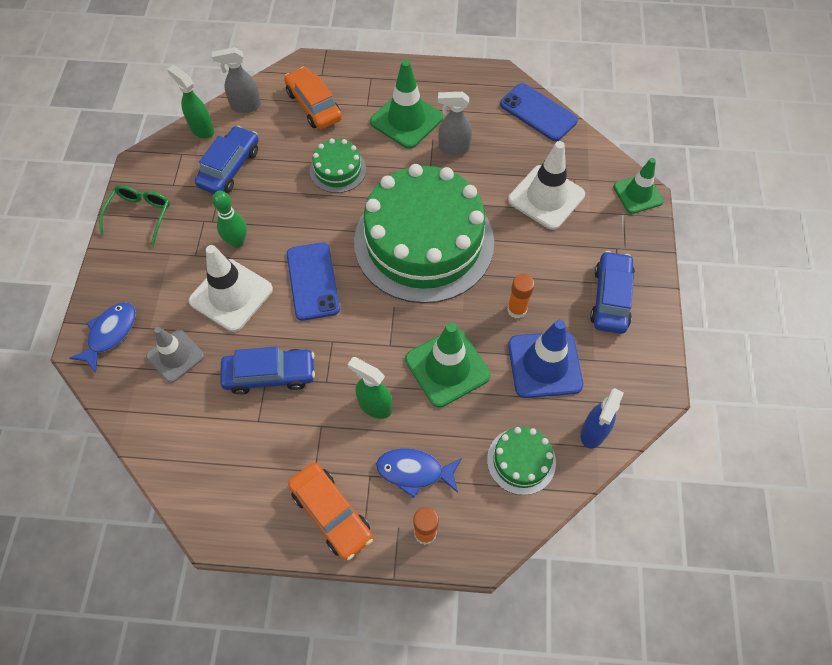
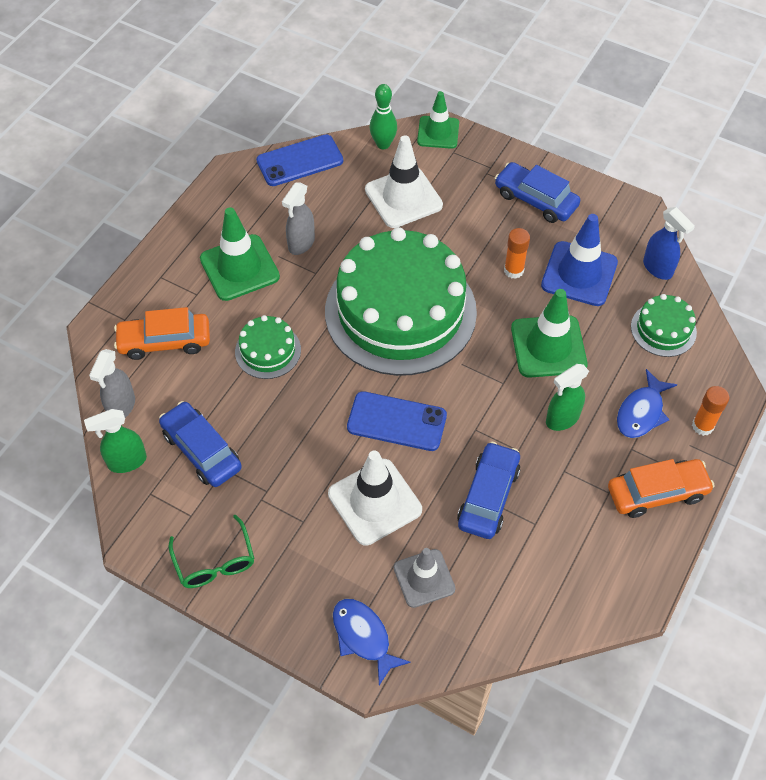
camera: 65 degrees left, 5 degrees down
(140, 215) = (215, 562): green glasses -> green glasses turned 150 degrees counterclockwise
(237, 242) = (308, 475): green bowling pin -> green bowling pin (383, 144)

